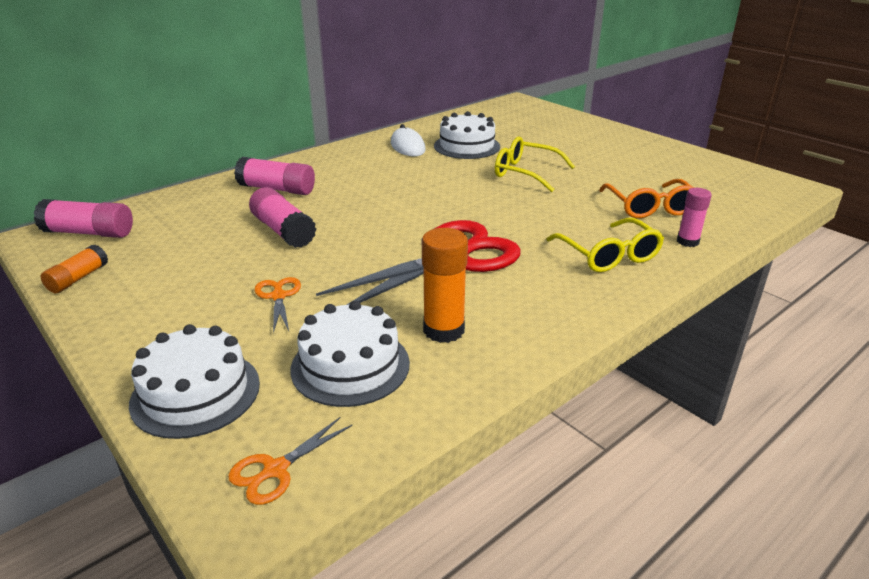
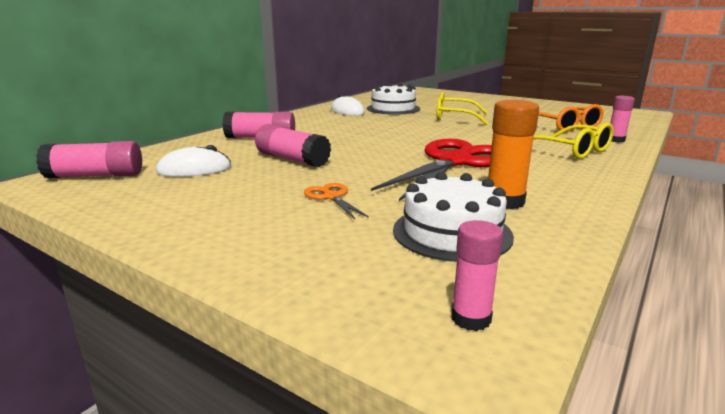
camera: 15 degrees left, 10 degrees down
(78, 278) = (108, 206): orange glue stick -> none
(180, 235) = (194, 170): none -> white mouse
(196, 393) = (318, 271): white cake -> none
(276, 469) = (471, 318): orange scissors -> pink glue stick

